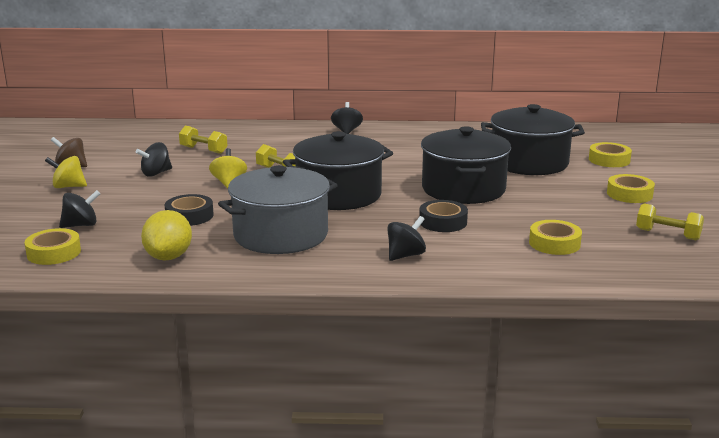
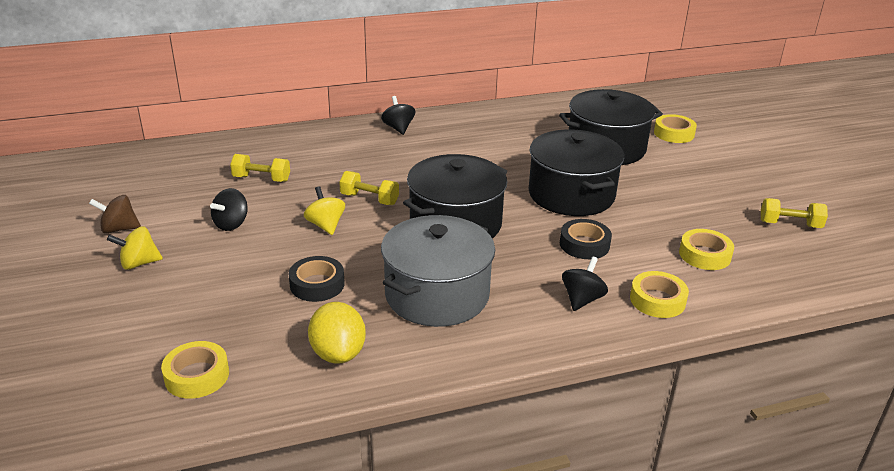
camera: 20 degrees left, 10 degrees up
(81, 225) = (199, 323): black spinning top -> none
(629, 194) = (722, 176): yellow tape -> yellow tape (657, 300)

